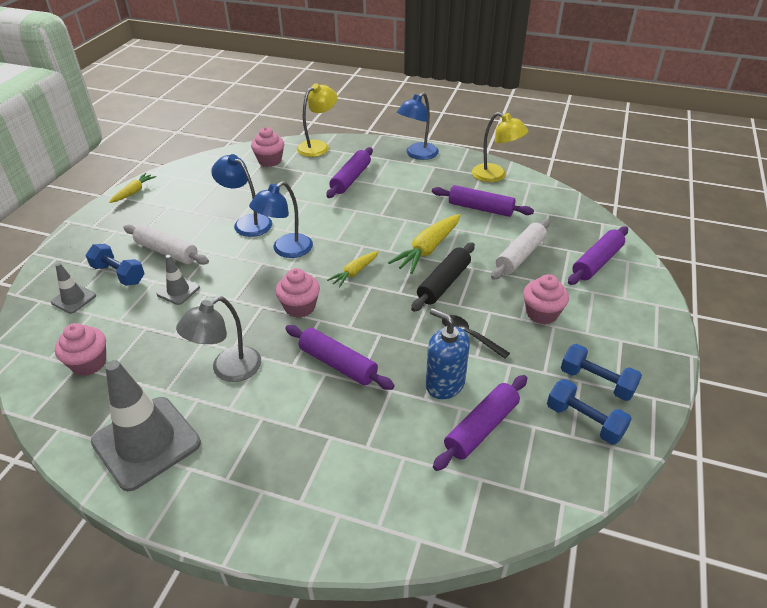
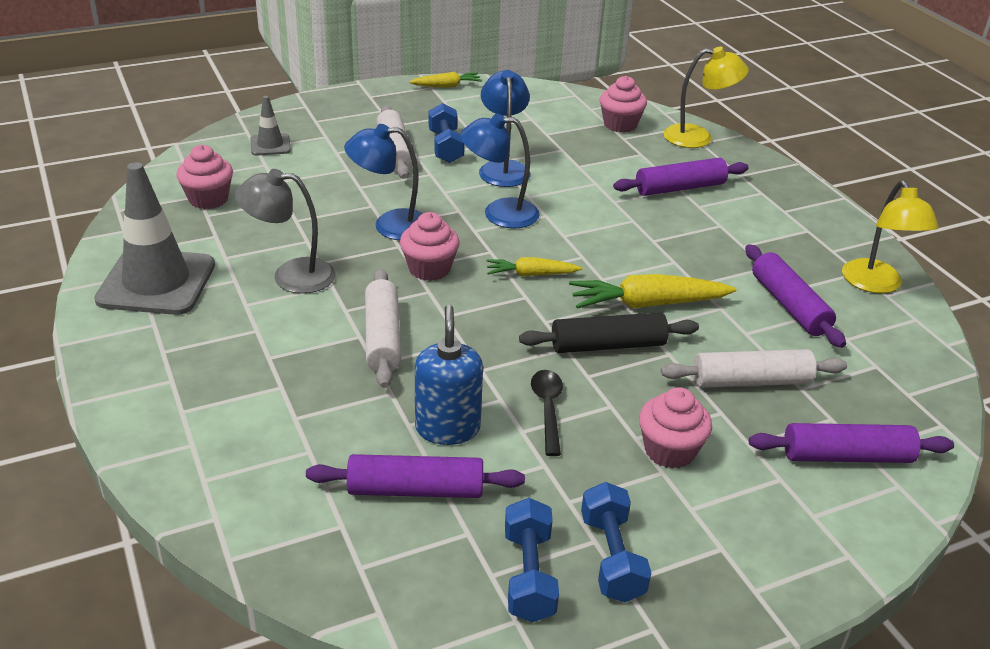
camera: 45 degrees right, 5 degrees down
(118, 274) = (330, 146): blue dumbbell -> blue dumbbell (445, 147)
(178, 291) = (353, 188): grey traffic cone -> none
(338, 364) = (383, 337): purple rolling pin -> white rolling pin
(417, 154) = (808, 207): blue lamp -> blue lamp (390, 225)

